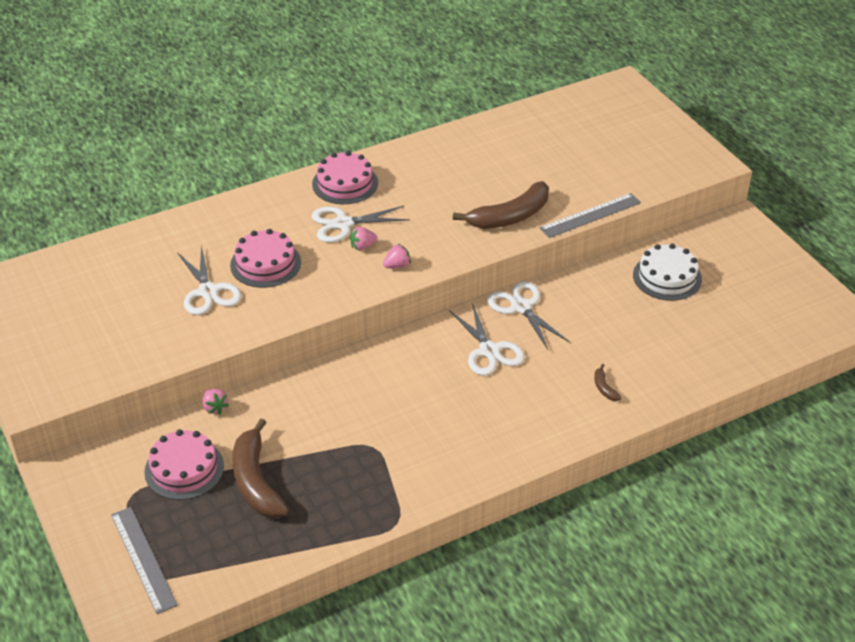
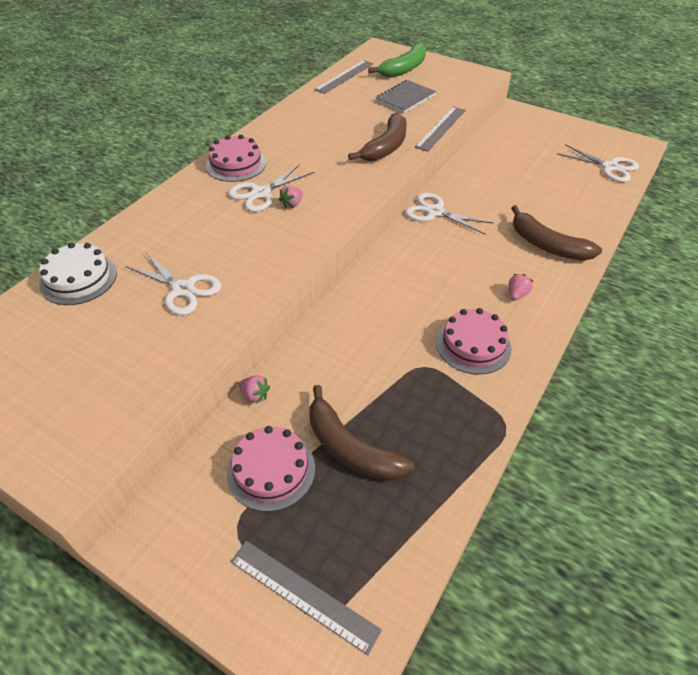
camera: 30 degrees left, 5 degrees up
(265, 264) = (218, 246): pink cake -> pink cake (473, 345)
(397, 266) = (334, 209): pink strawberry -> pink strawberry (517, 294)
(489, 351) = (442, 251): white scissors -> white scissors (610, 167)
(546, 112) = (345, 76): none -> grey ruler
(588, 164) = (405, 98): none -> grey notebook
(604, 388) = (547, 245): brown banana -> brown banana, size x2.36
(625, 123) = (404, 68): none -> green banana
(667, 277) = (510, 158): white cake -> white cake (78, 279)

